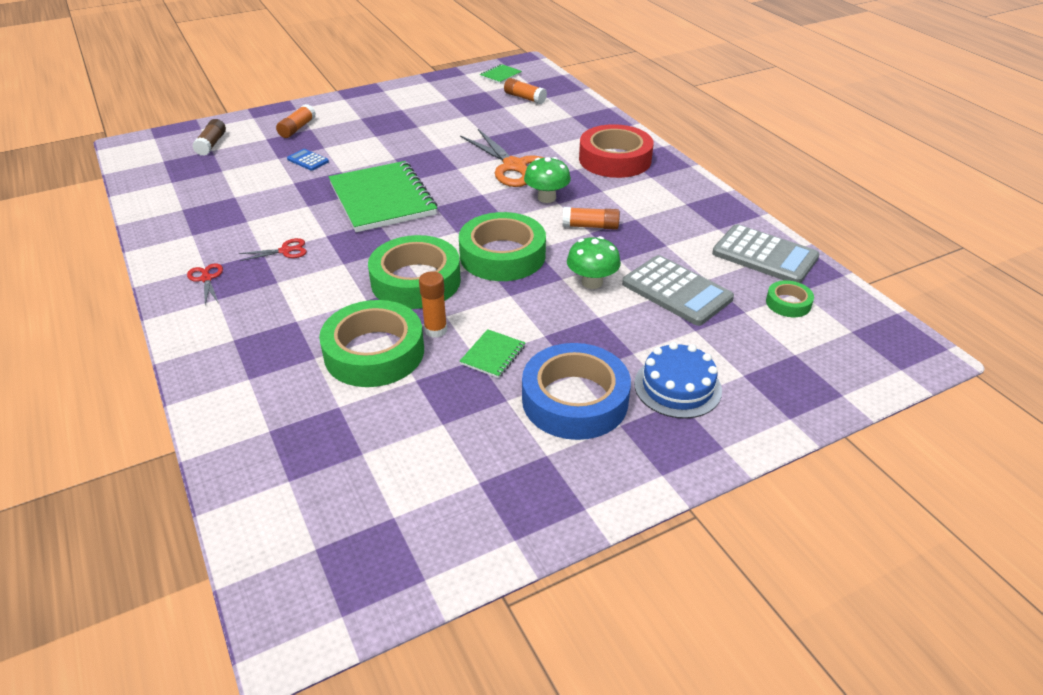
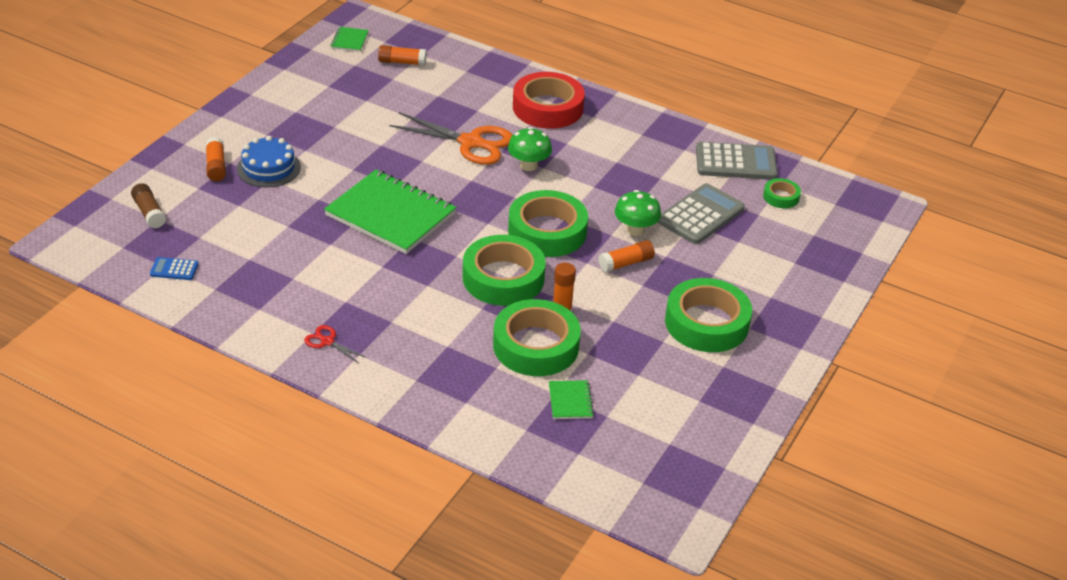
camera: 35 degrees left, 0 degrees up
(285, 251) = (364, 292): red scissors -> none
(308, 160) = (272, 198): blue calculator -> blue calculator (174, 269)
(493, 355) = (622, 313): green notebook -> green notebook (570, 401)
(575, 400) = (706, 323): blue tape -> green tape
(590, 226) = (589, 181): orange glue stick -> orange glue stick (626, 263)
(676, 291) = (700, 215): grey calculator -> grey calculator turned 60 degrees counterclockwise
(677, 387) = (762, 287): blue cake -> blue cake (268, 168)

